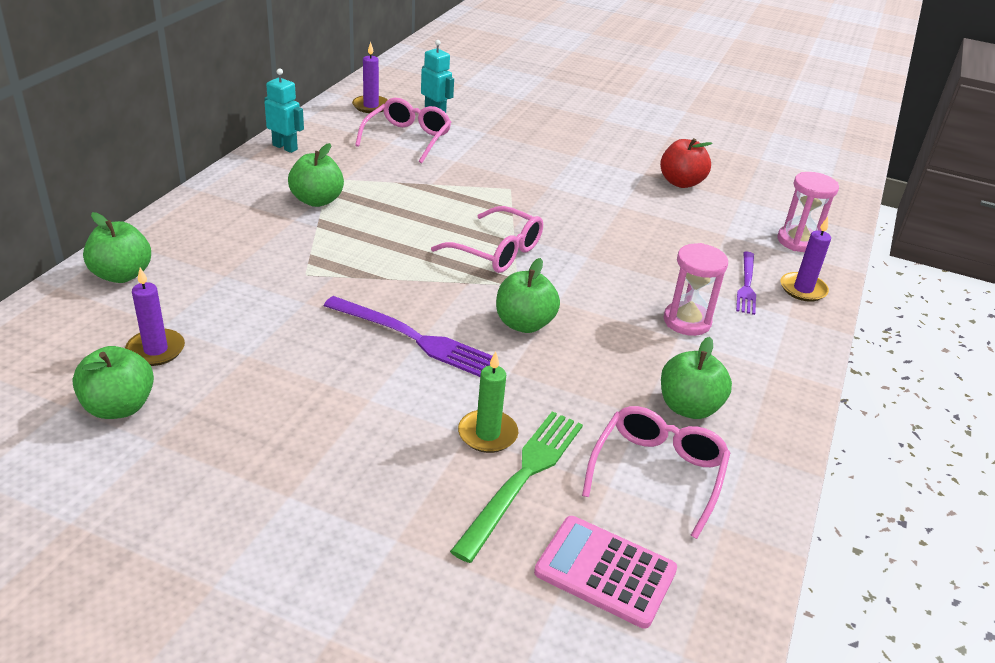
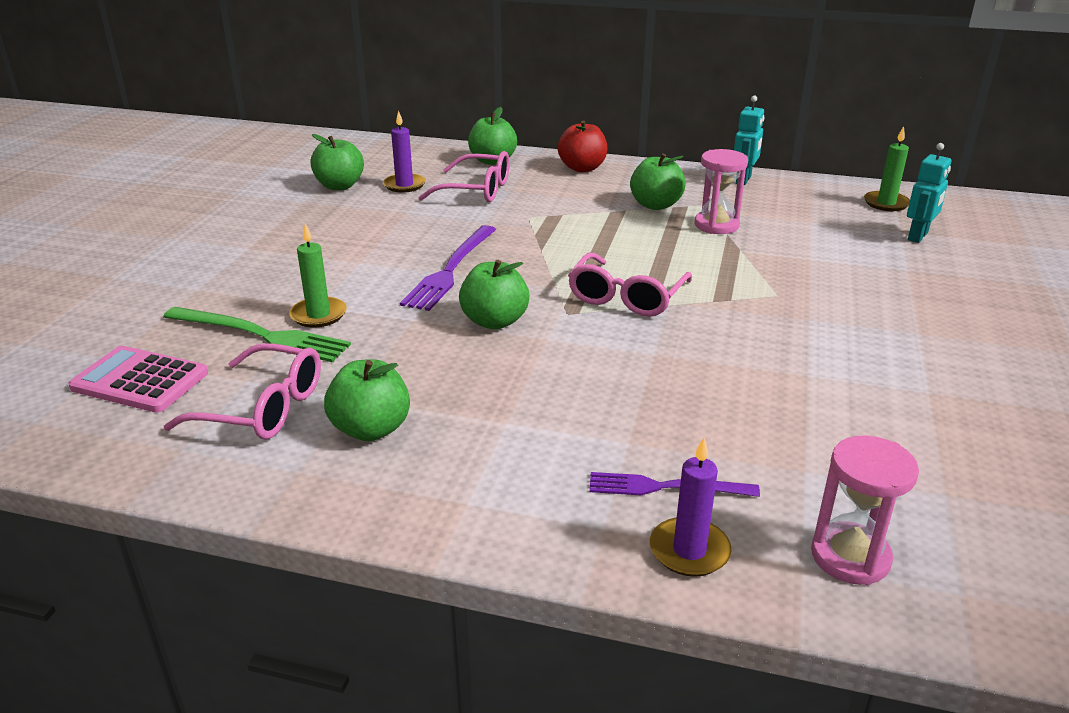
camera: 85 degrees right, 5 degrees down
(371, 106) = (886, 203): purple candle -> green candle
(407, 138) = (832, 229): pink glasses -> pink glasses (476, 190)
(605, 572) = (140, 381): pink calculator -> pink calculator turned 90 degrees counterclockwise
(681, 182) = (938, 427): red apple -> red apple (582, 168)
(687, 321) = (545, 430): pink hourglass -> pink hourglass (716, 225)

